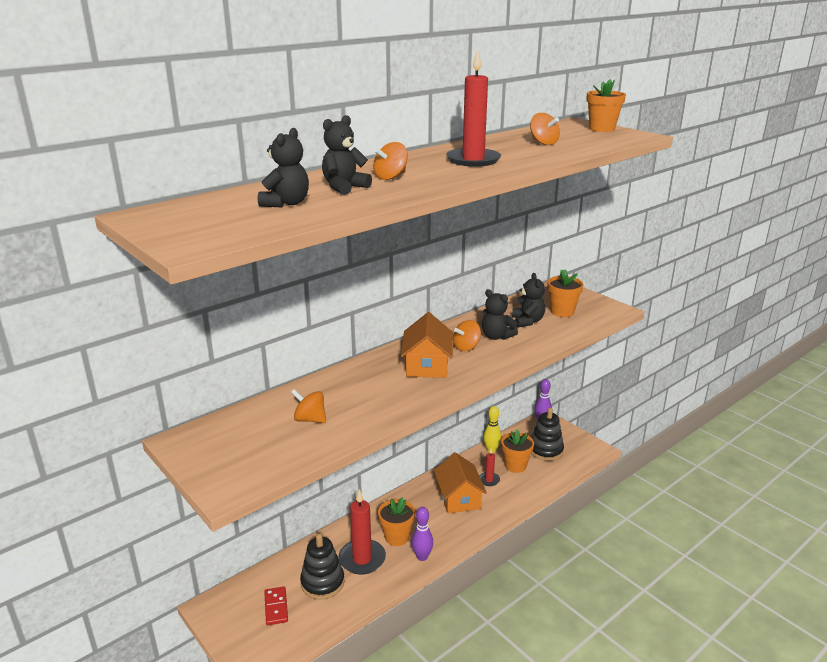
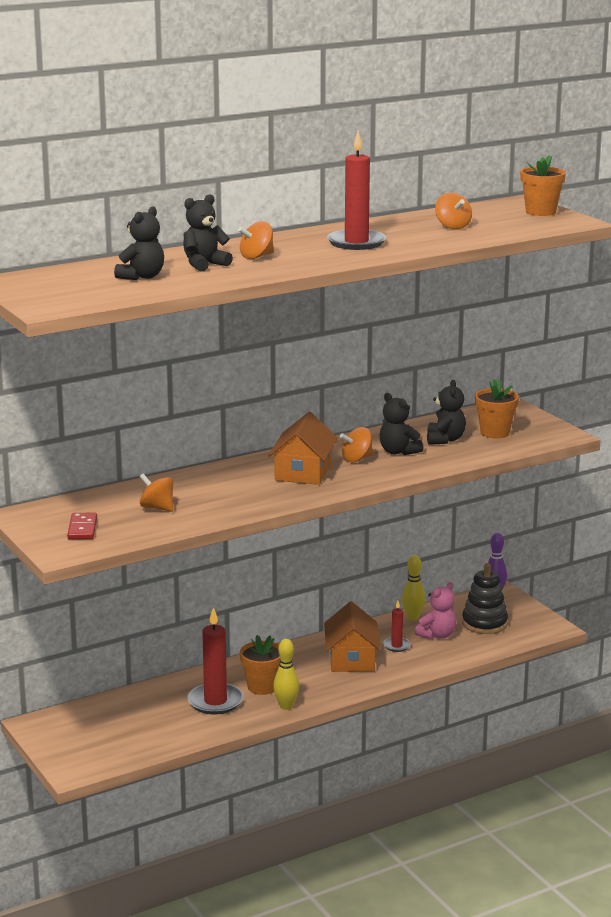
camera: 10 degrees right, 5 degrees down
(276, 607) = (108, 731): red domino -> red domino (82, 529)
(322, 582) = (164, 716): black stacking toy -> none
(422, 557) = (286, 706): purple bowling pin -> yellow bowling pin
(515, 466) = (437, 635): orange flower pot -> pink teddy bear

